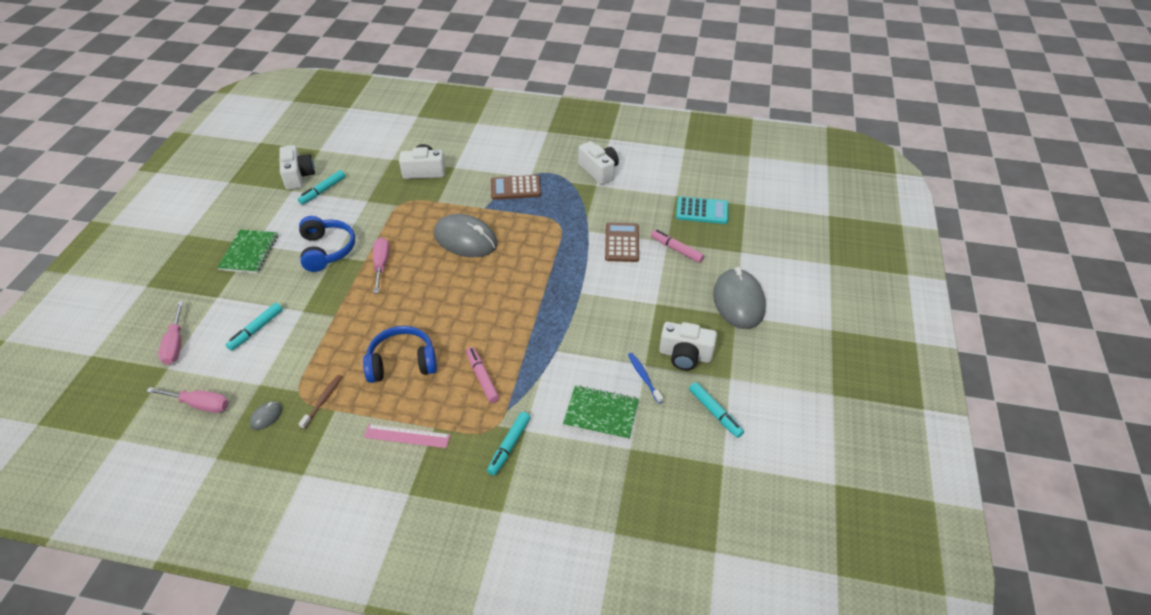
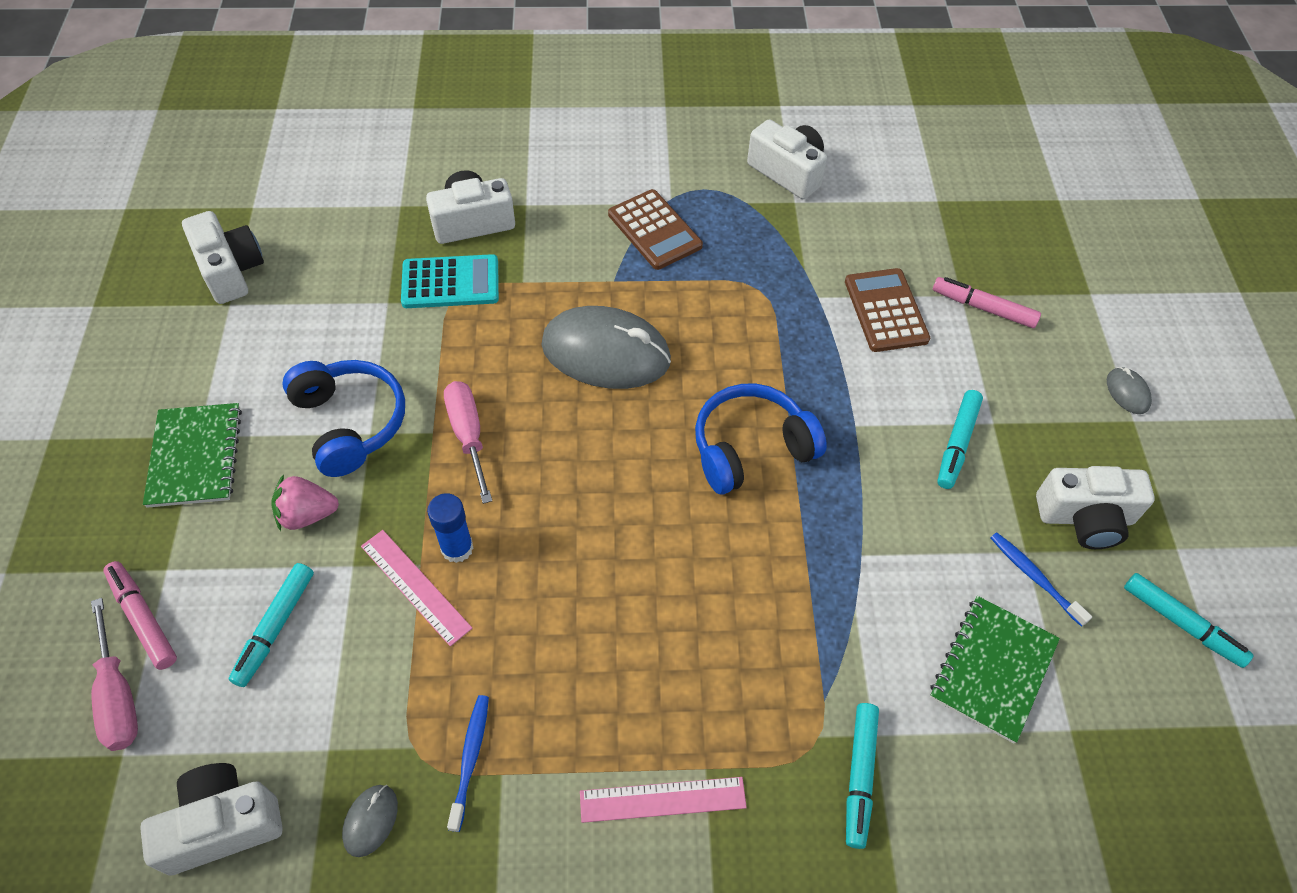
camera: 15 degrees left, 10 degrees up
(200, 404) = (222, 825): pink screwdriver -> white camera
(290, 285) = (307, 514): none -> pink strawberry
(323, 191) = (292, 295): turquoise marker -> turquoise marker (957, 444)
(323, 401) = (470, 759): brown toothbrush -> blue toothbrush
(328, 325) = (415, 586): none -> pink ruler
(355, 312) = (457, 548): none -> blue glue stick
(402, 363) = (591, 640): blue headphones -> blue headphones (751, 448)
(482, 378) = (753, 640): pink marker -> pink marker (143, 618)
(515, 188) = (654, 230): brown calculator -> brown calculator turned 105 degrees counterclockwise
(601, 413) = (992, 669): green notebook -> green notebook turned 60 degrees counterclockwise
(702, 211) = (994, 224): turquoise calculator -> turquoise calculator (450, 282)
(738, 301) = (1127, 392): grey mouse -> grey mouse, size x0.42

